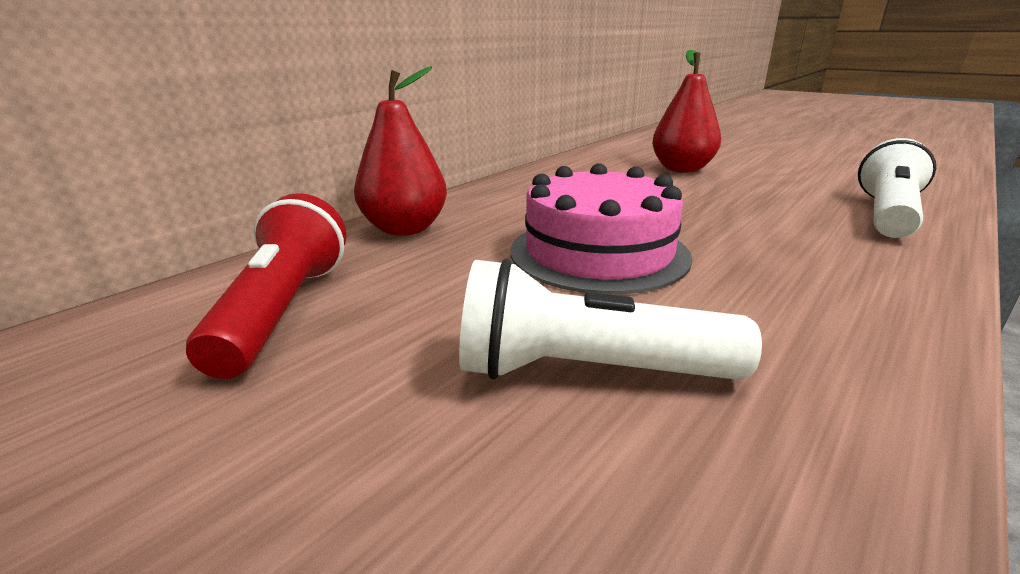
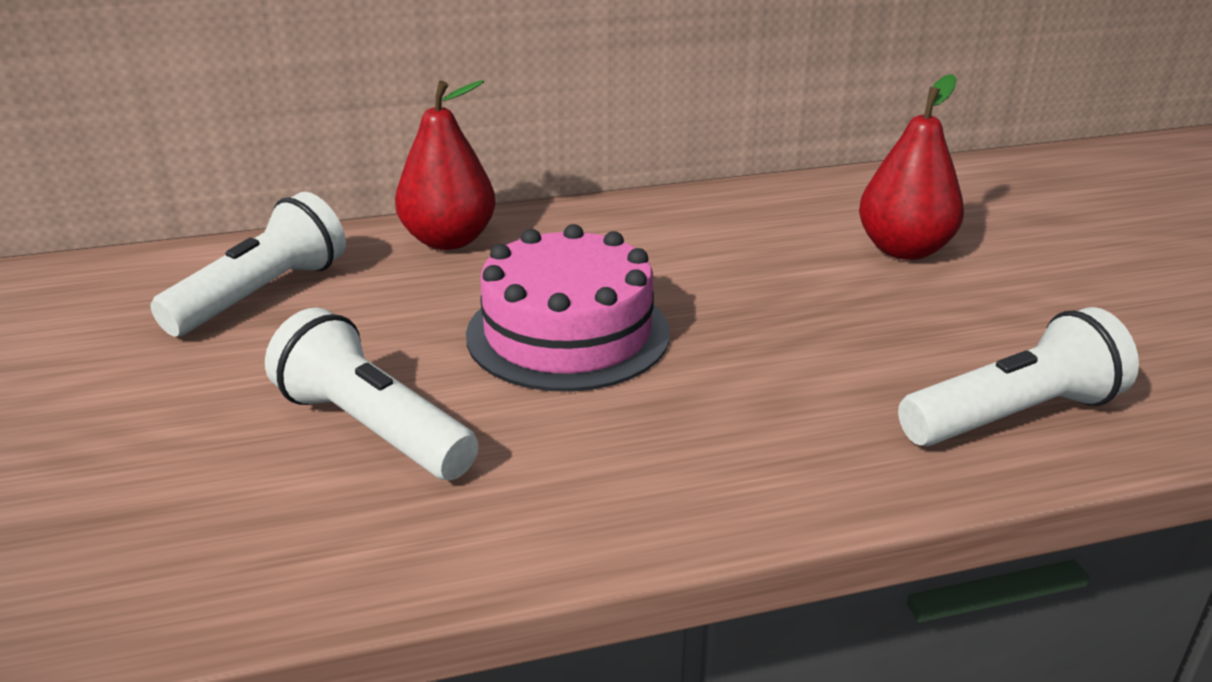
camera: 35 degrees right, 5 degrees up
(283, 310) = (262, 294): red flashlight -> white flashlight

